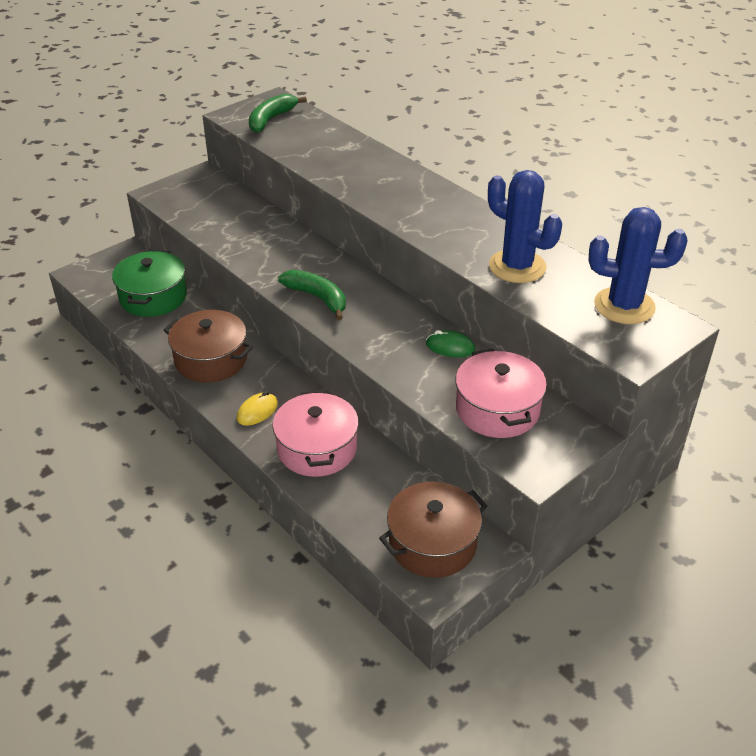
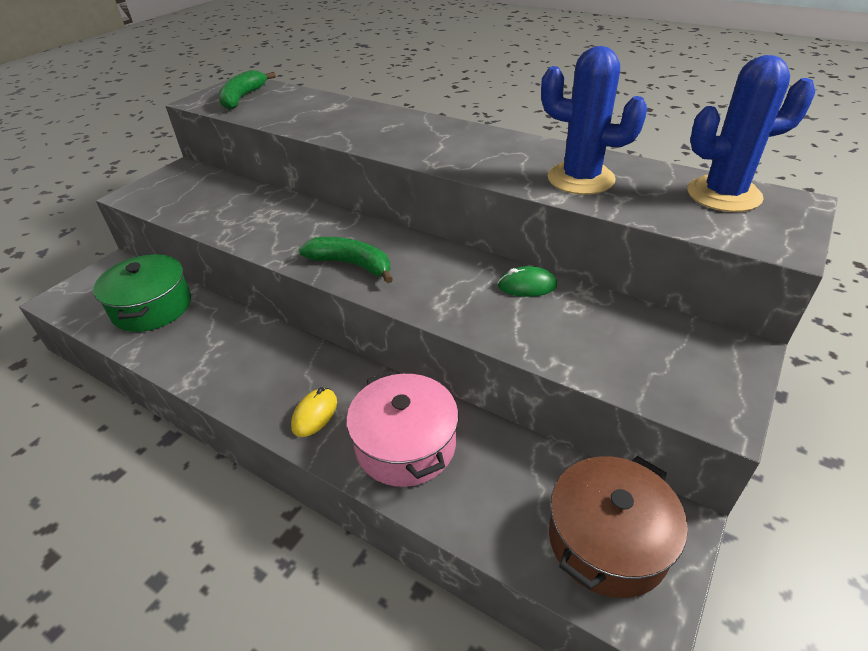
camera: 15 degrees left, 0 degrees up
(211, 360) = (239, 363): brown pot -> none
(497, 409) = (624, 345): pink pot -> none

